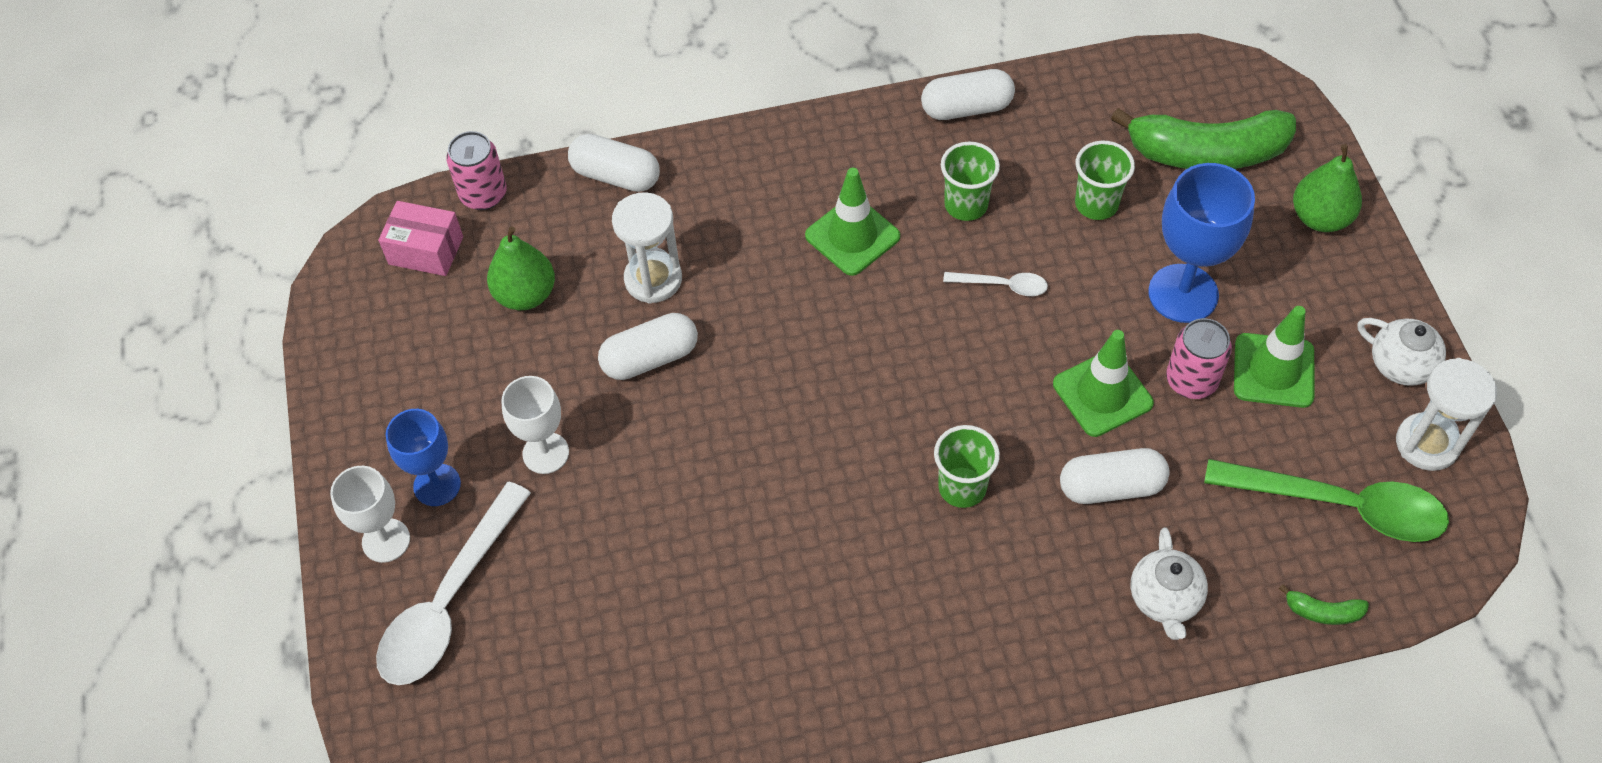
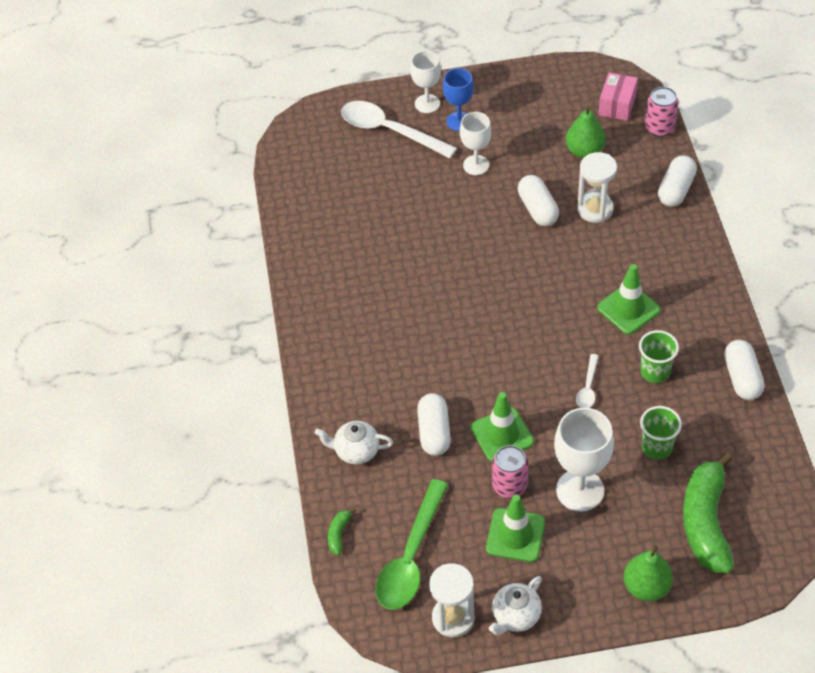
camera: 95 degrees right, 5 degrees down
(962, 487) = (439, 356): green cup -> none
(1183, 293) = (580, 490): blue goblet -> white goblet

